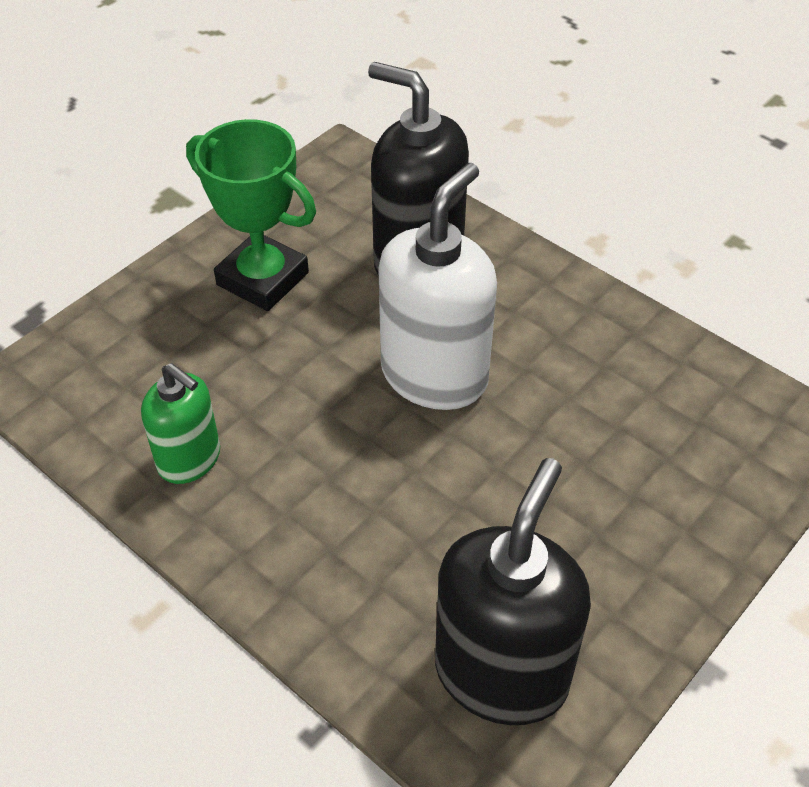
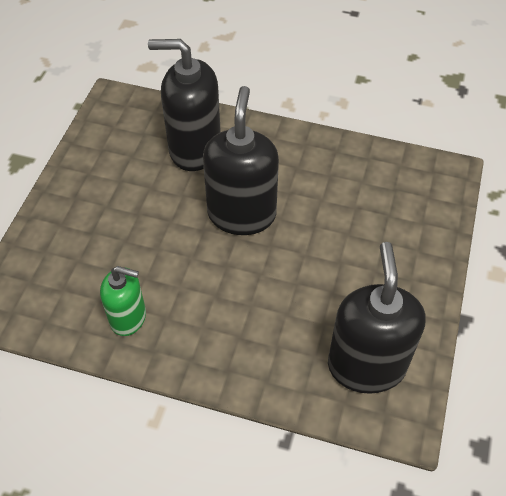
camera: 25 degrees left, 5 degrees up
(262, 279) = (108, 192): green trophy -> none
(435, 375) = (242, 214): white soap dispenser -> black soap dispenser

